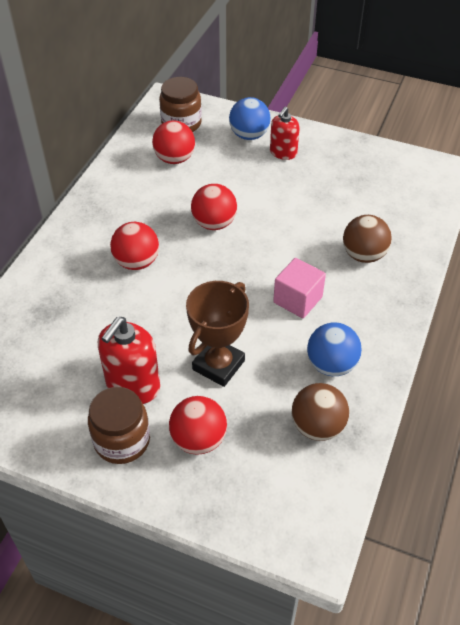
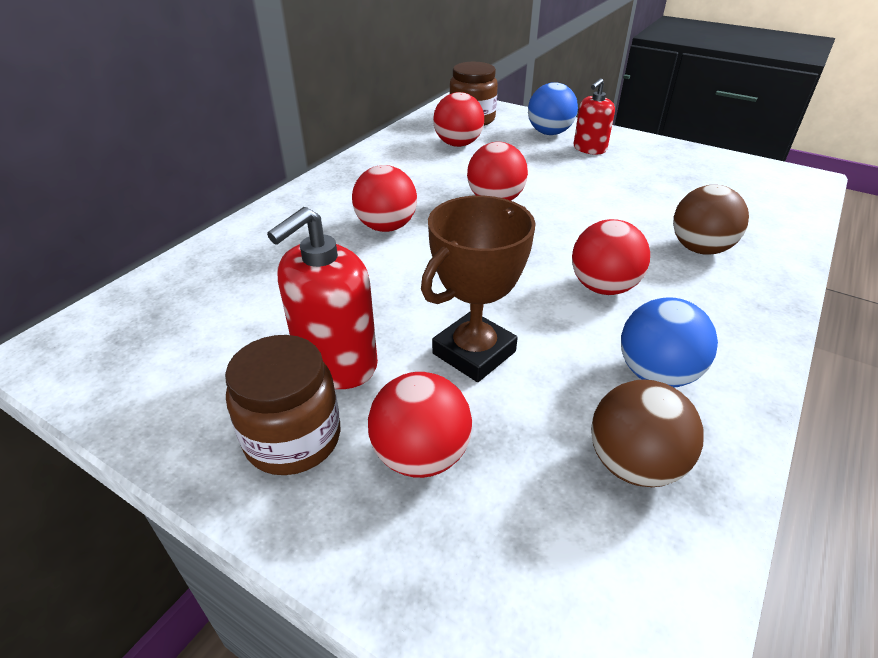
camera: 10 degrees right, 10 degrees down
(297, 300) = (603, 287): pink cube -> red ball

